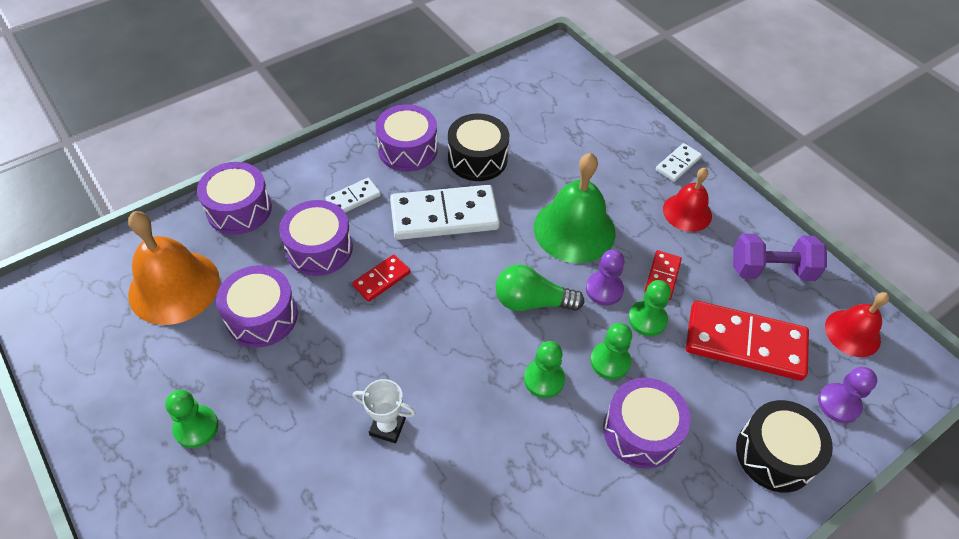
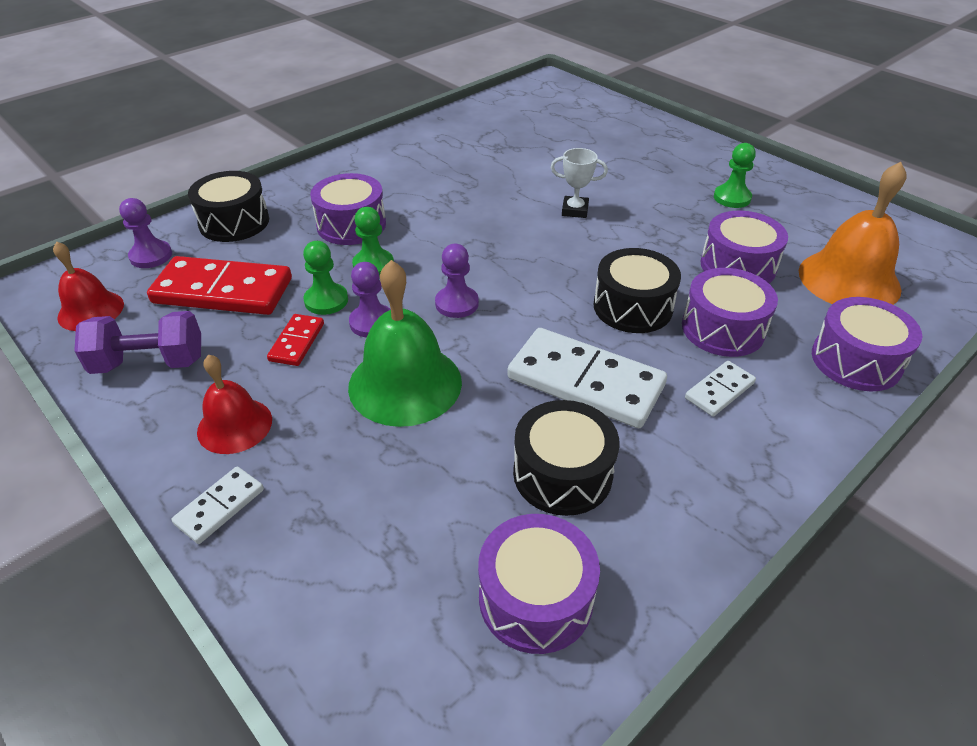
camera: 175 degrees right, 10 degrees down
(381, 279) = (633, 307): red domino -> black drum
(407, 149) = (681, 476): purple drum -> purple drum (535, 598)
(444, 216) = (585, 381): white domino -> white domino turned 45 degrees clockwise
(532, 302) = (457, 303): green light bulb -> purple pawn
(544, 379) = (440, 248): green pawn -> none

